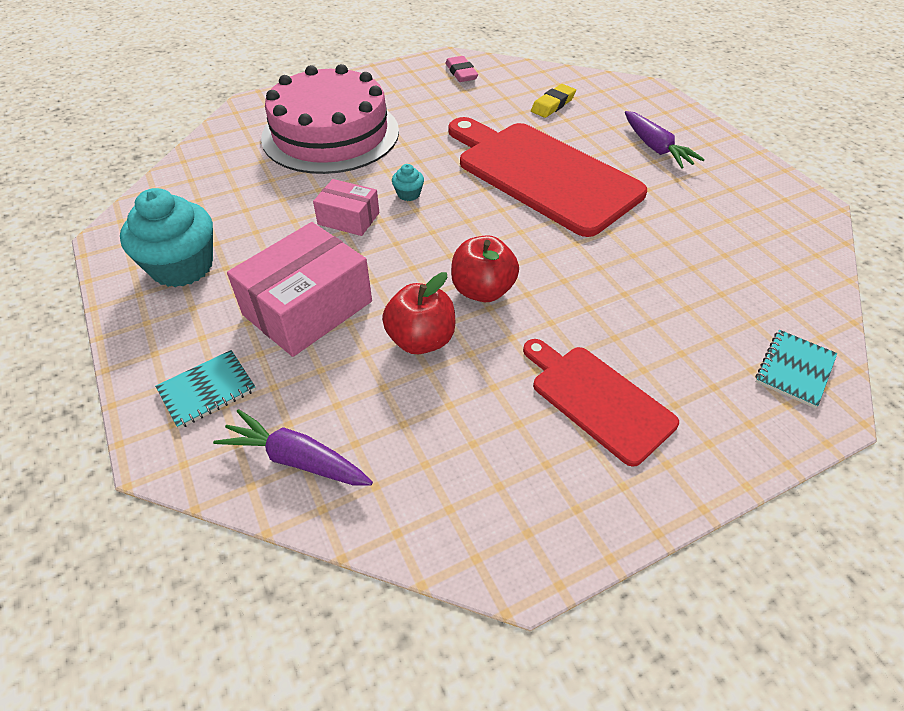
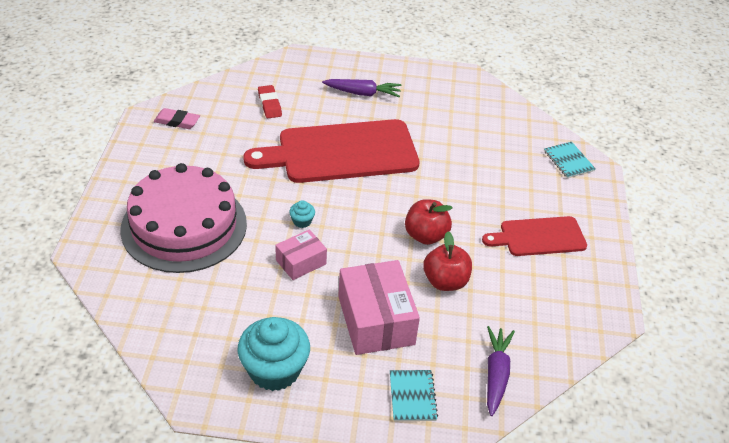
camera: 60 degrees left, 5 degrees down
(296, 459) = (496, 374): purple carrot -> purple carrot turned 135 degrees clockwise
(553, 105) = (269, 104): yellow eraser -> red eraser

